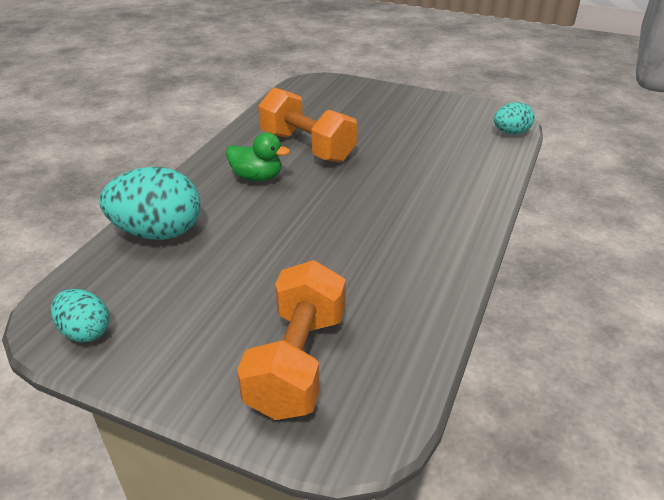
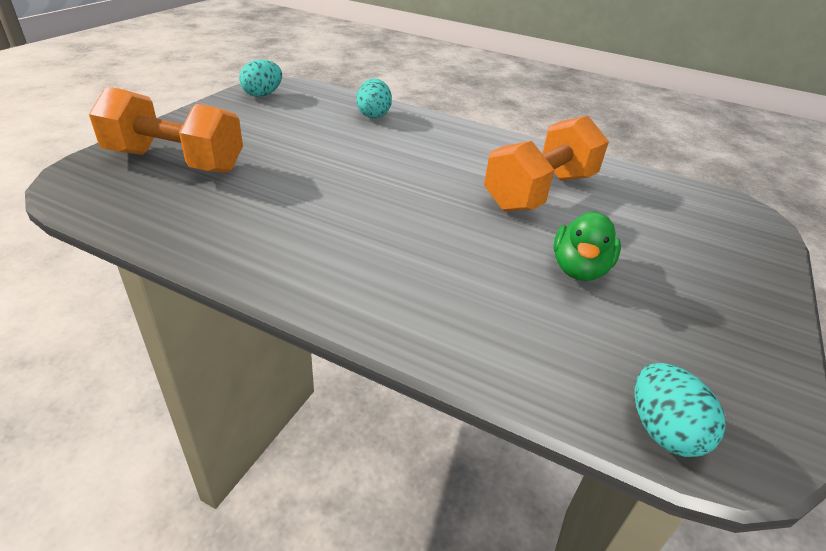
camera: 90 degrees right, 0 degrees up
(158, 232) = (373, 115): turquoise egg -> turquoise egg, size x0.56
(257, 177) = (465, 159): green duck -> green duck (579, 269)

